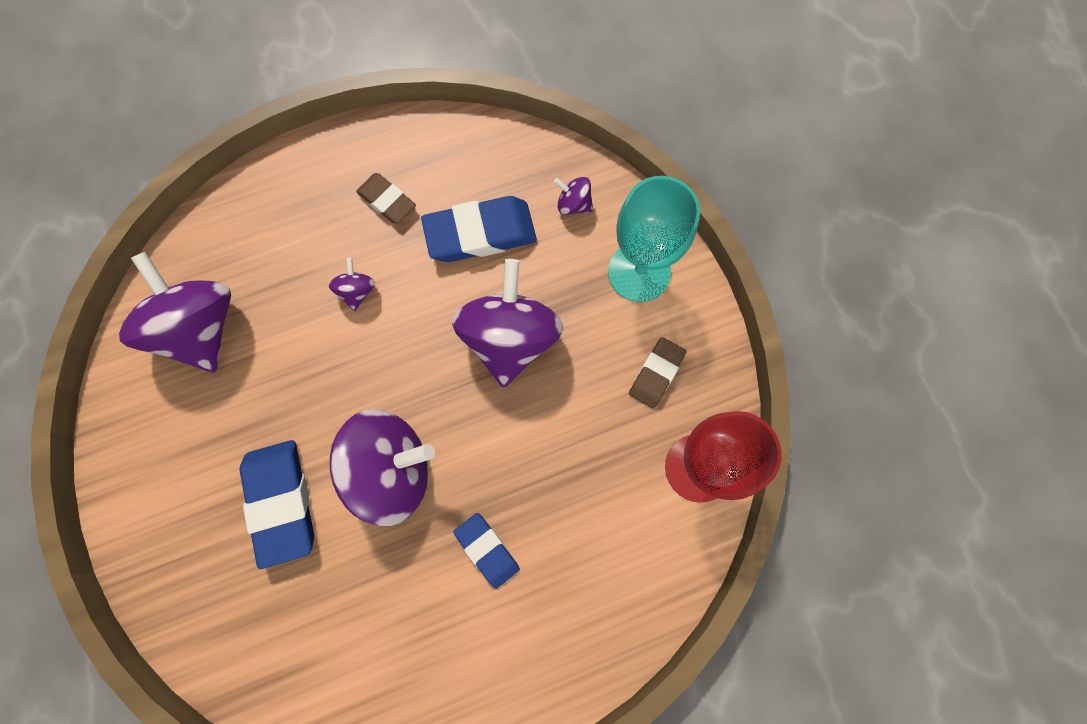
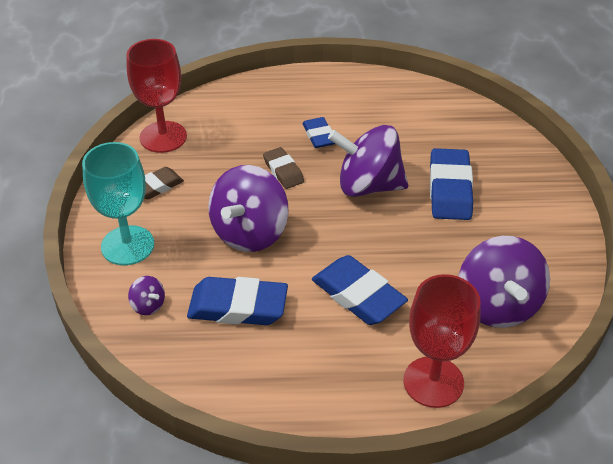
camera: 160 degrees left, 30 degrees down
(255, 212) = (433, 382): none -> red goblet
(357, 291) = (358, 295): purple spinning top -> blue eraser
(387, 201) = (308, 356): brown eraser -> brown eraser (283, 171)

